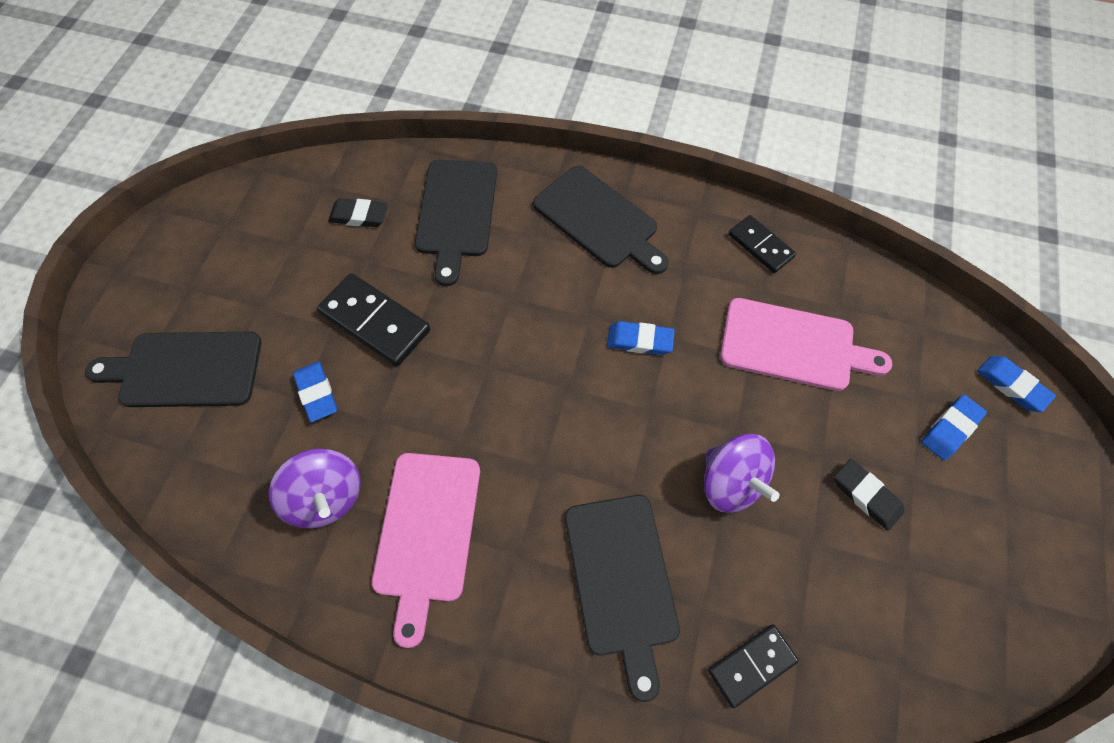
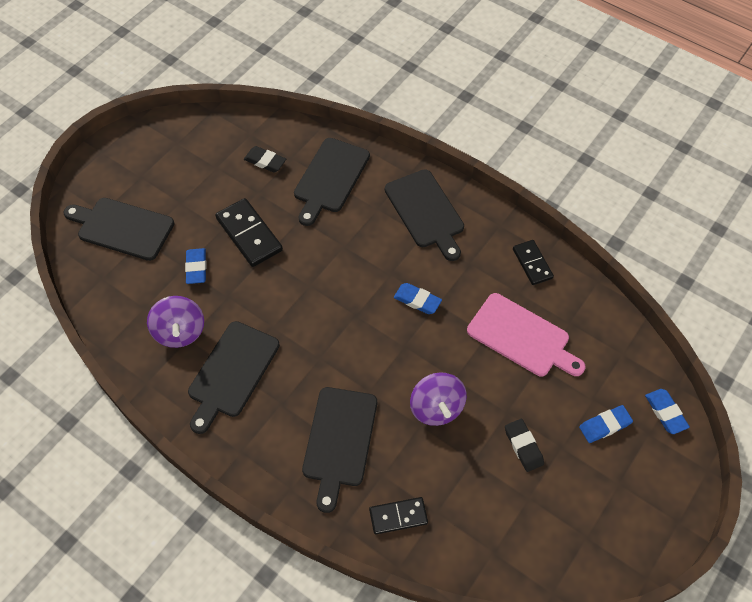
camera: 20 degrees right, 5 degrees down
(427, 533) = (232, 373): pink cutting board -> black cutting board

